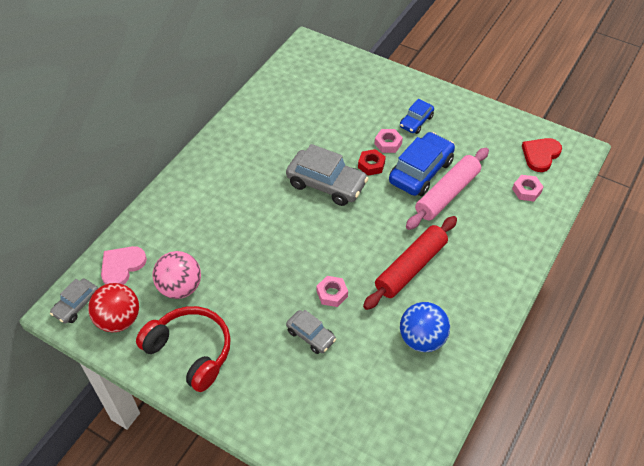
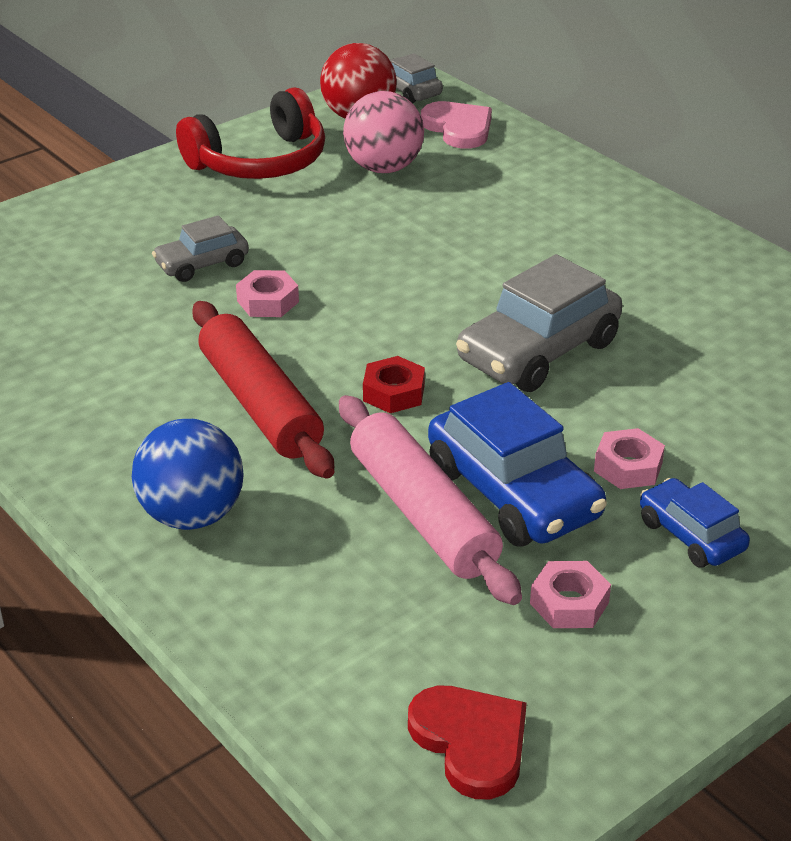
camera: 110 degrees right, 15 degrees down
(371, 165) = (568, 424): red nut -> red nut (394, 393)
(422, 339) = (99, 374): blue ball -> blue ball (192, 515)
(526, 191) = (360, 659): pink nut -> pink nut (569, 603)

